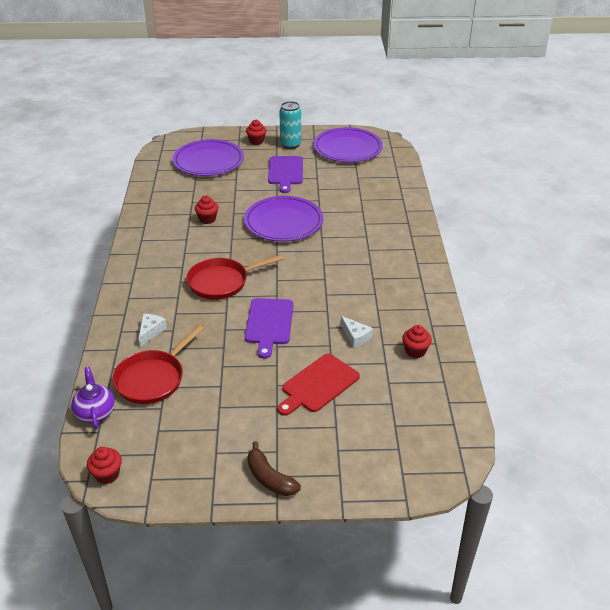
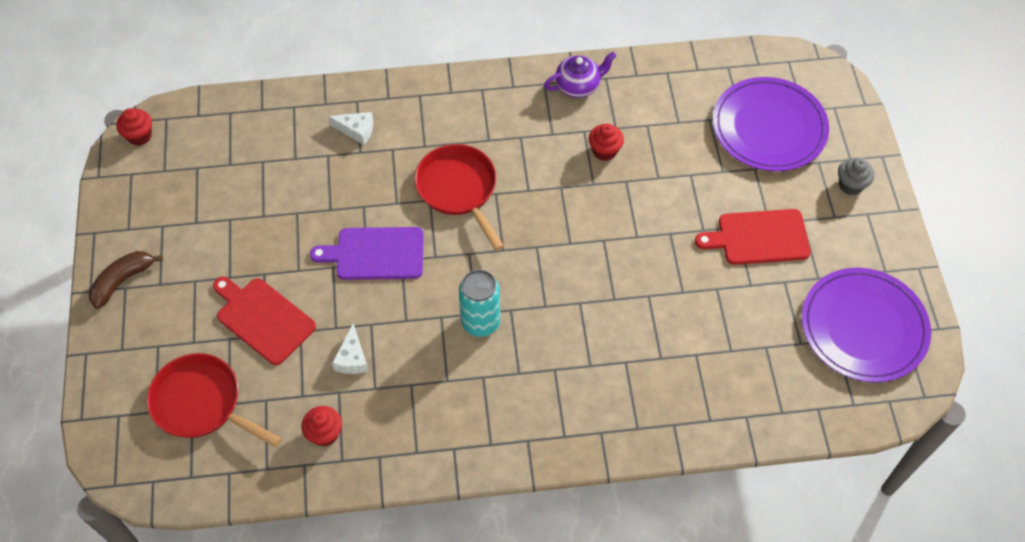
camera: 85 degrees right, 20 degrees up
(95, 412) = (226, 106): purple teapot -> purple teapot (578, 86)
(153, 378) = (276, 148): red pan -> red pan (202, 403)
(256, 141) = (850, 185): red cupcake -> grey cupcake
(283, 222) = (612, 248): purple plate -> none
(285, 172) = (758, 237): purple cutting board -> red cutting board
(290, 144) = (853, 236): turquoise can -> turquoise can (480, 322)
(355, 337) = (352, 358): white cheese -> white cheese turned 45 degrees counterclockwise

